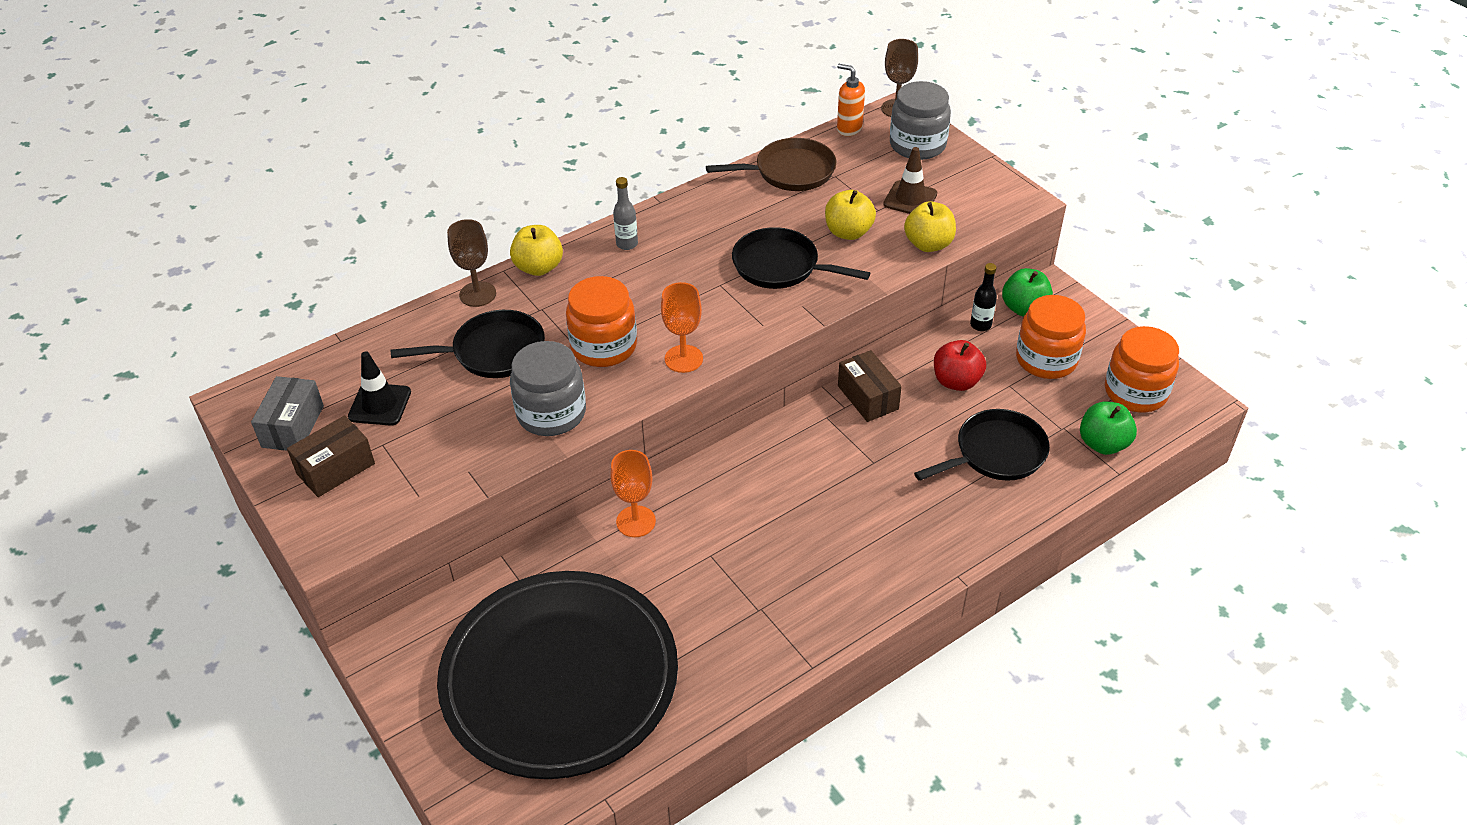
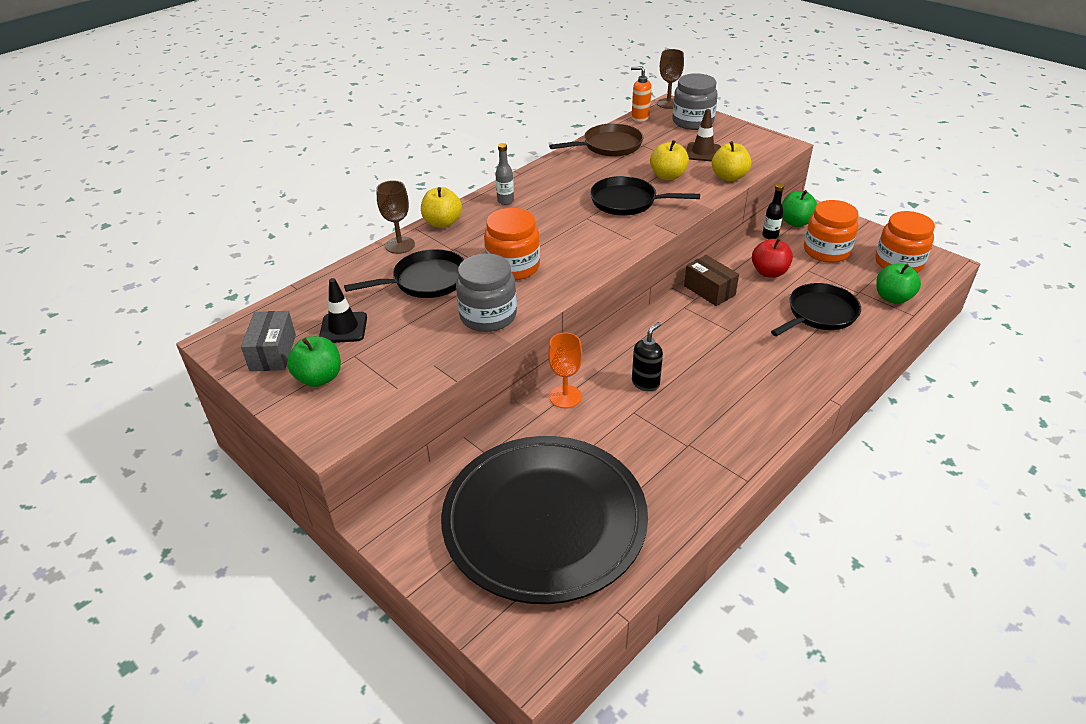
camera: 10 degrees left, 5 degrees down
(335, 468) = (319, 378): brown box -> green apple
(683, 359) = (579, 267): orange goblet -> none
(739, 518) = (645, 383): none -> black soap dispenser

